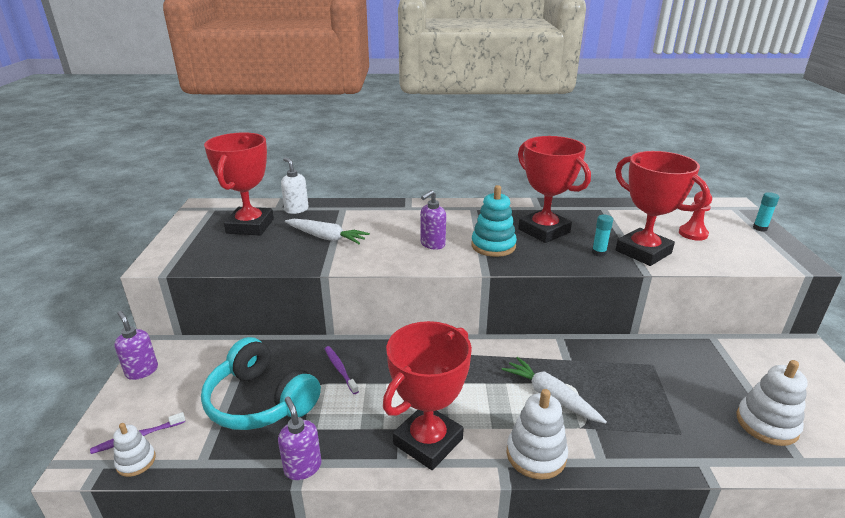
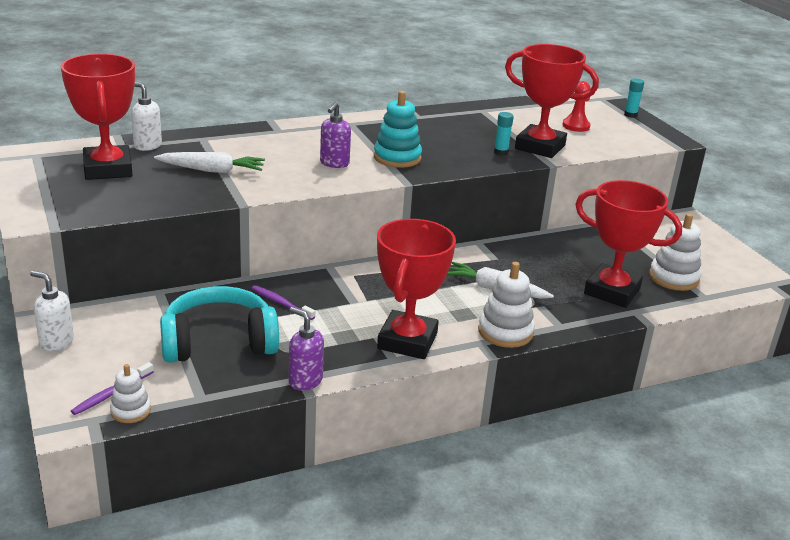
camera: 25 degrees left, 0 degrees up
(142, 371) = (56, 342): purple soap dispenser -> white soap dispenser
(260, 401) = (219, 342): turquoise headphones -> turquoise headphones turned 150 degrees clockwise
(544, 231) = (438, 138): red trophy -> red trophy (612, 291)

